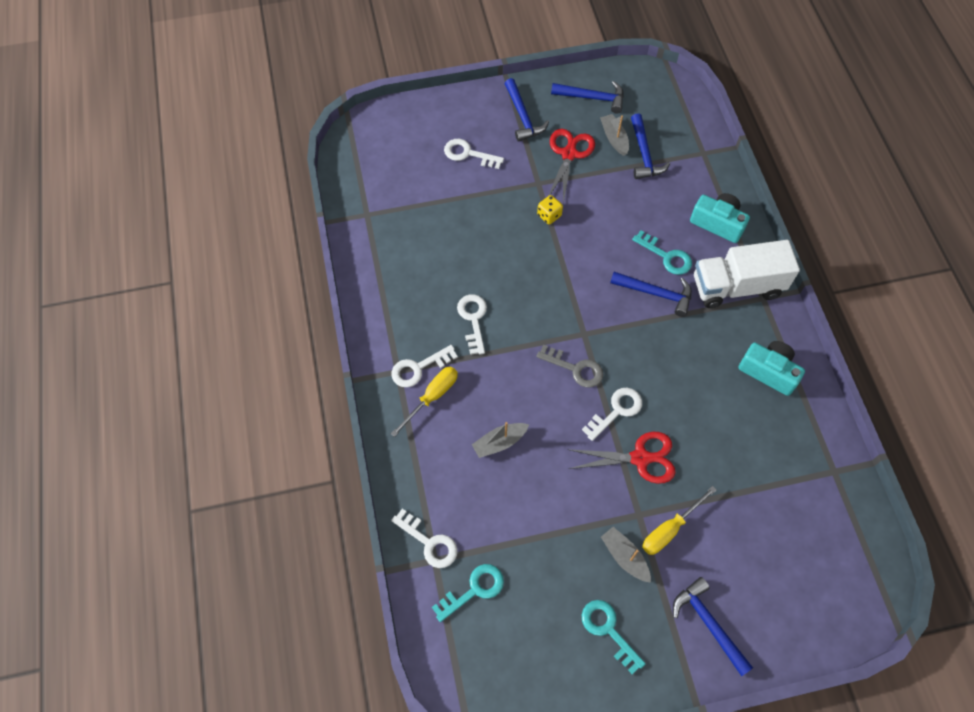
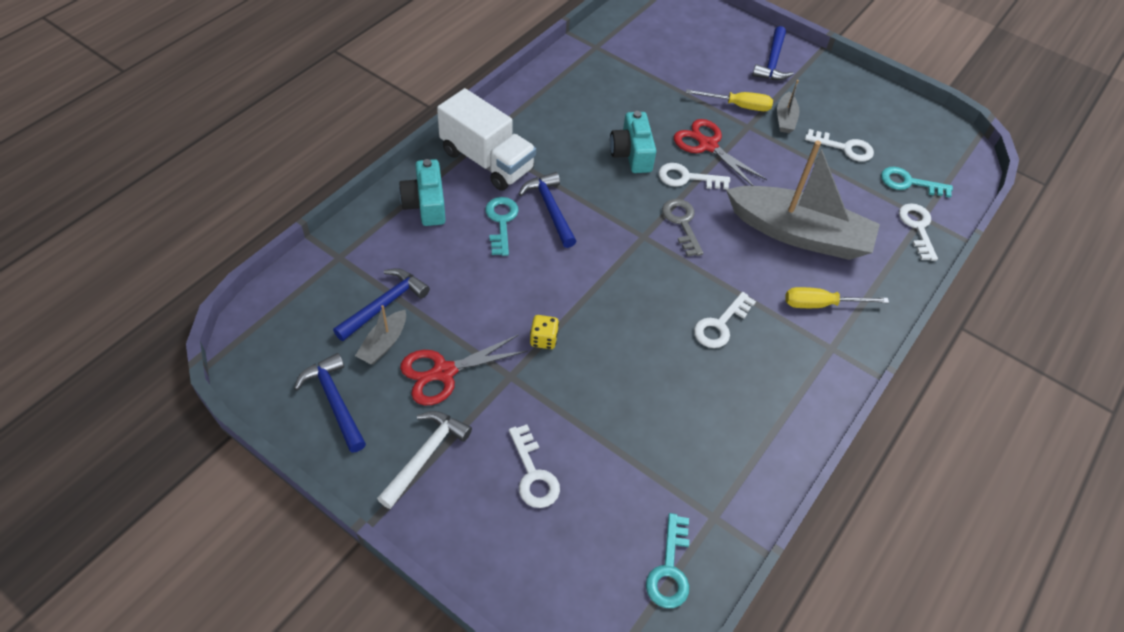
camera: 135 degrees left, 10 degrees down
(418, 368) = (811, 333): white key -> white key (845, 148)
(499, 442) = (799, 234): grey boat -> grey boat, size x2.41
(523, 117) = (425, 455): blue hammer -> white hammer
(608, 630) = (838, 104): turquoise key -> turquoise key (669, 569)
(768, 371) = (551, 109): turquoise camera -> turquoise camera (632, 154)

